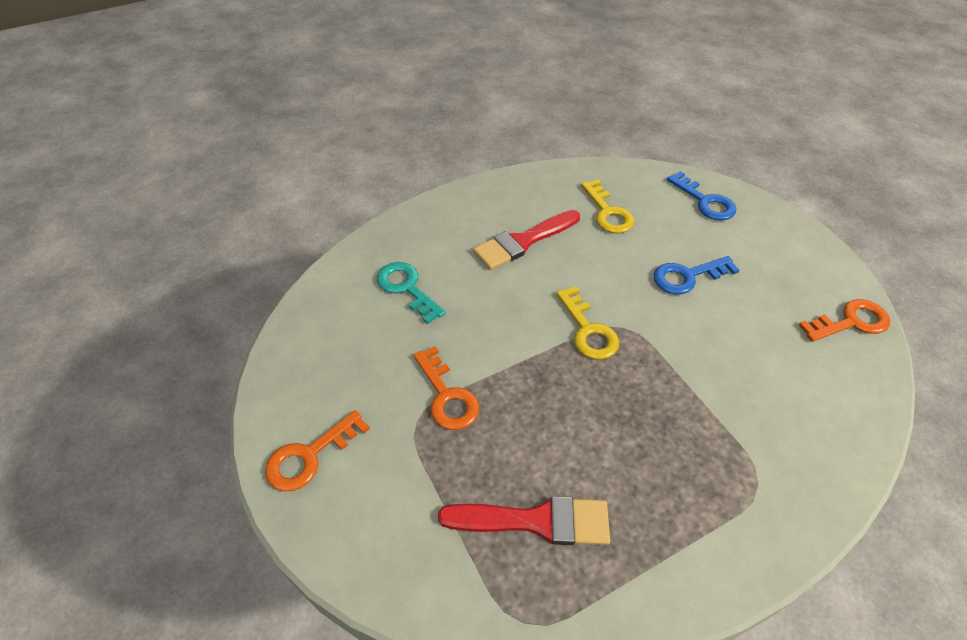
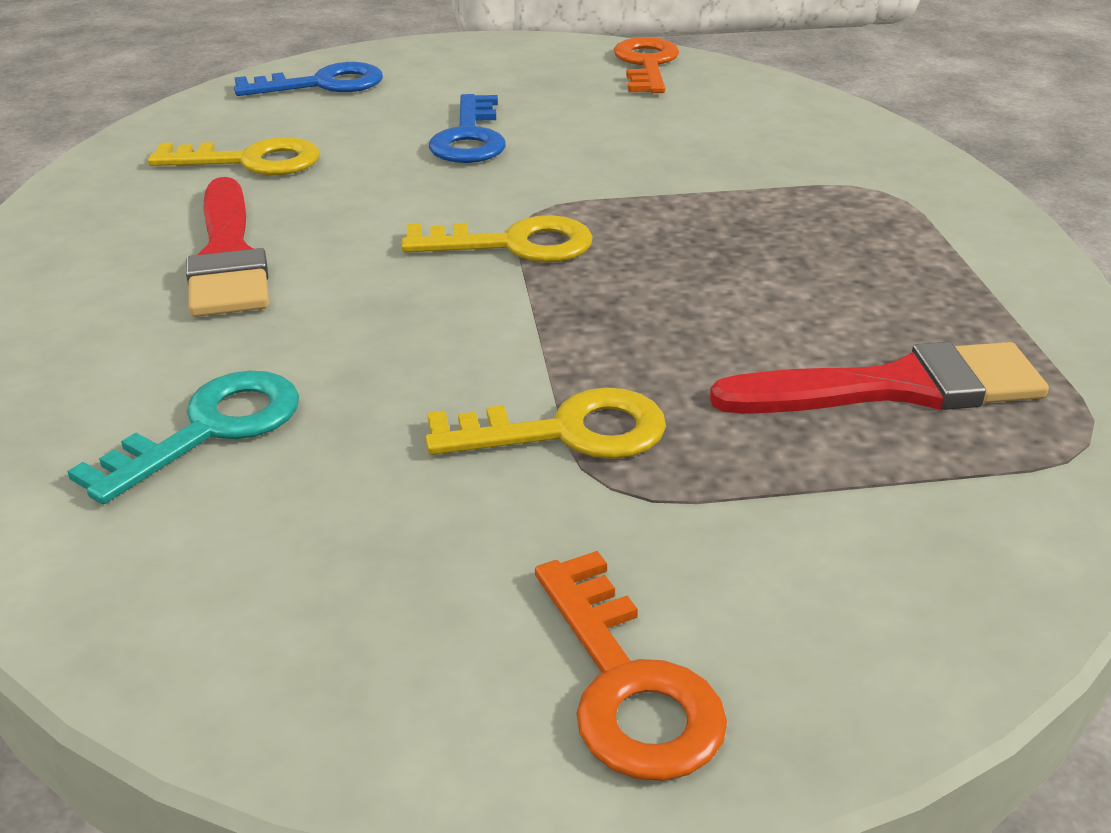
camera: 70 degrees left, 15 degrees down
(407, 288) = (209, 430): turquoise key -> turquoise key turned 150 degrees clockwise
(447, 395) = (566, 432): orange key -> yellow key
(536, 521) = (896, 387): red brush -> red brush turned 60 degrees clockwise

